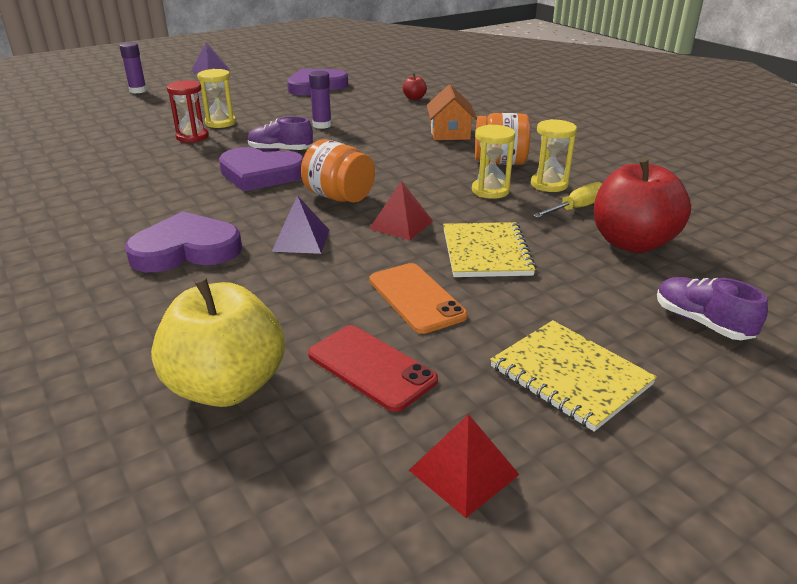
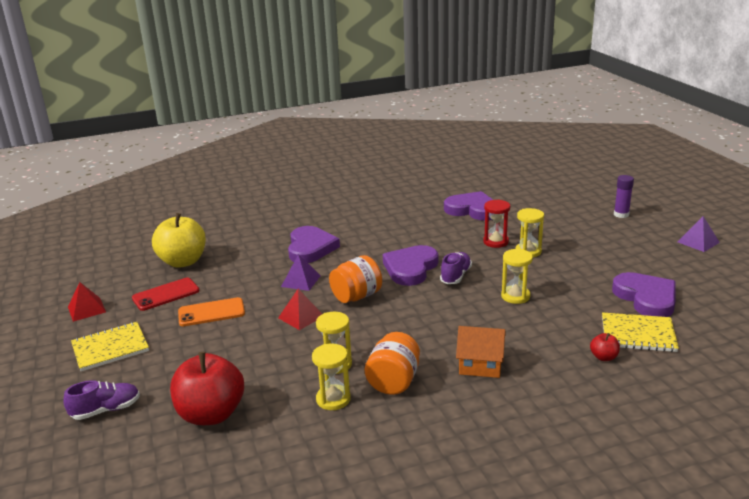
camera: 105 degrees right, 5 degrees down
(86, 152) = (472, 210): none -> purple heart
(322, 125) = (515, 296): purple glue stick -> yellow hourglass
(486, 252) = (243, 344): yellow notebook -> yellow notebook (638, 334)
(576, 208) = (281, 402): yellow screwdriver -> none

